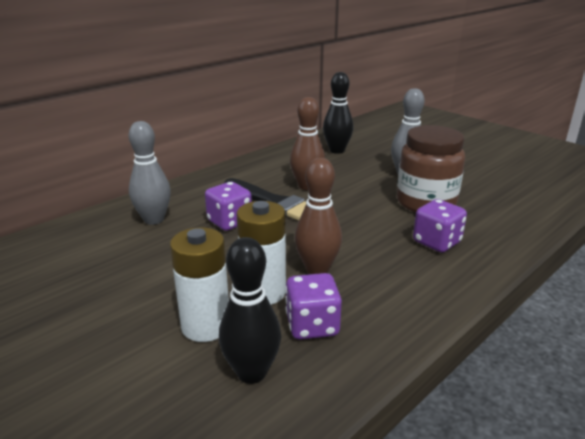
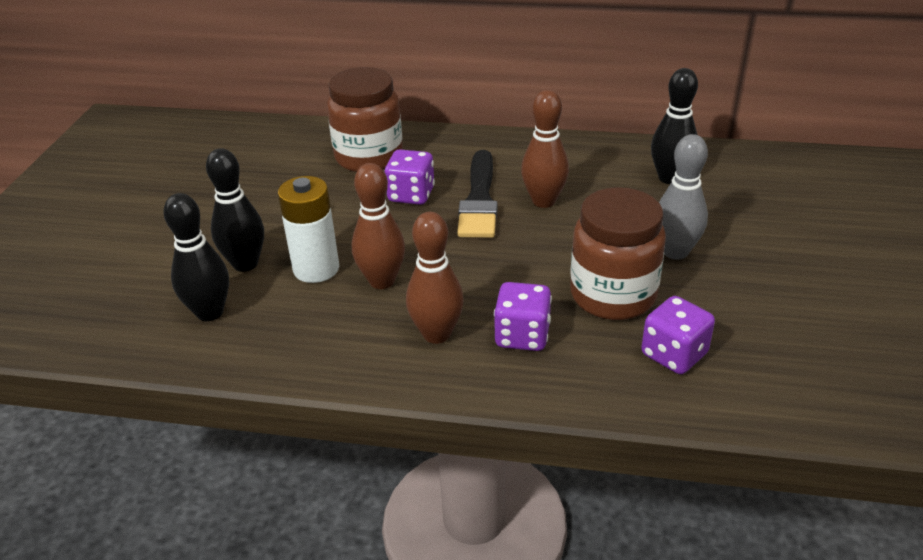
camera: 55 degrees right, 10 degrees up
(154, 220) = (369, 157): grey bowling pin -> brown jar
(206, 326) = (245, 264): white battery -> black bowling pin
(312, 325) = (293, 315): purple dice -> purple dice (674, 354)
(404, 270) = (436, 334): none -> brown bowling pin

